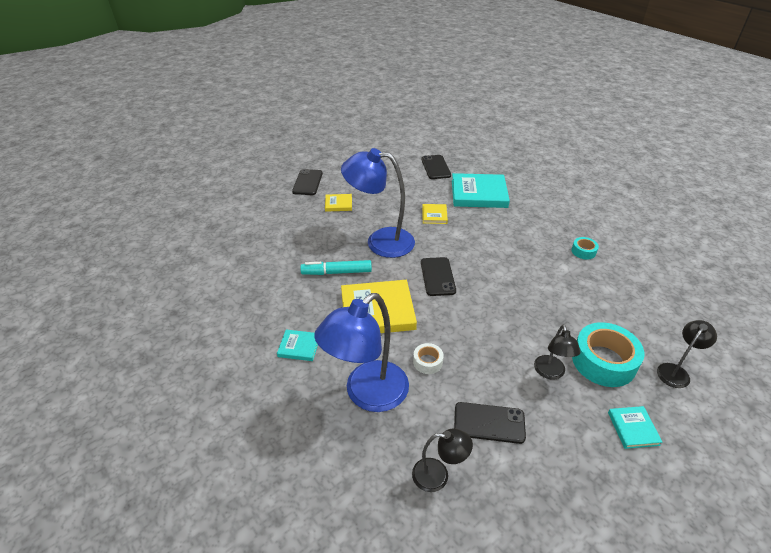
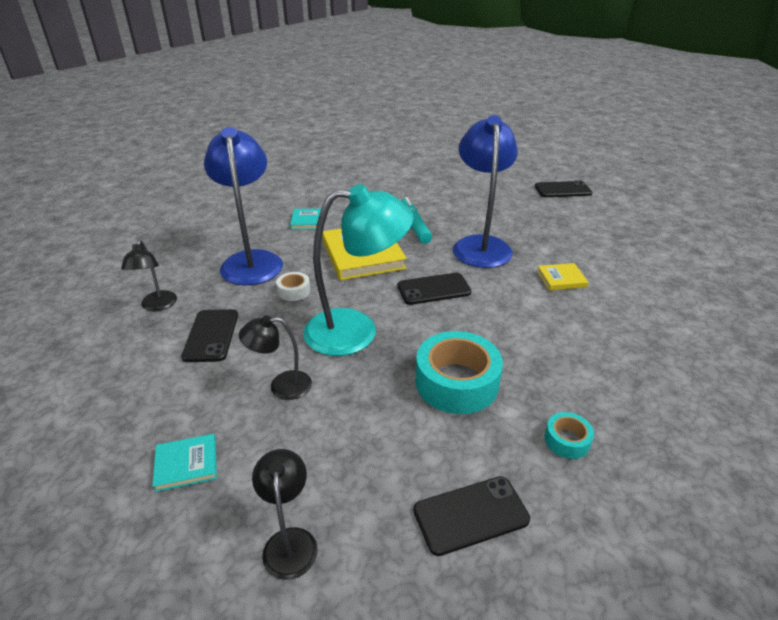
camera: 80 degrees right, 5 degrees down
(338, 204) = (535, 212): yellow book -> none
(367, 394) = (251, 260): blue lamp -> blue lamp turned 45 degrees clockwise
(435, 167) = (688, 272): black phone -> black phone (471, 515)
(479, 194) = (651, 316): turquoise book -> none
(487, 325) = (356, 331): none -> turquoise lamp
(603, 361) = (305, 443): turquoise tape -> turquoise tape (456, 382)
(676, 371) = (290, 541): black lamp -> black lamp turned 135 degrees counterclockwise

